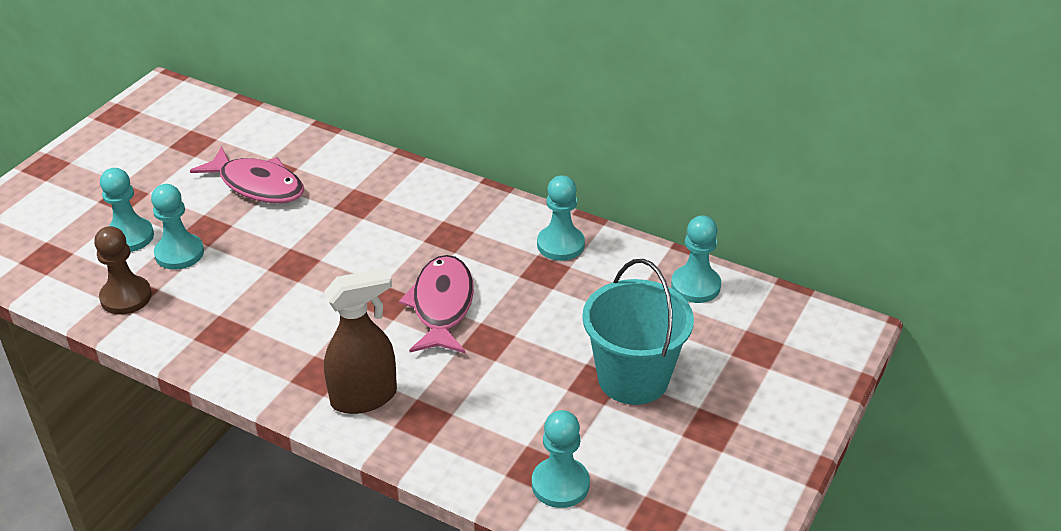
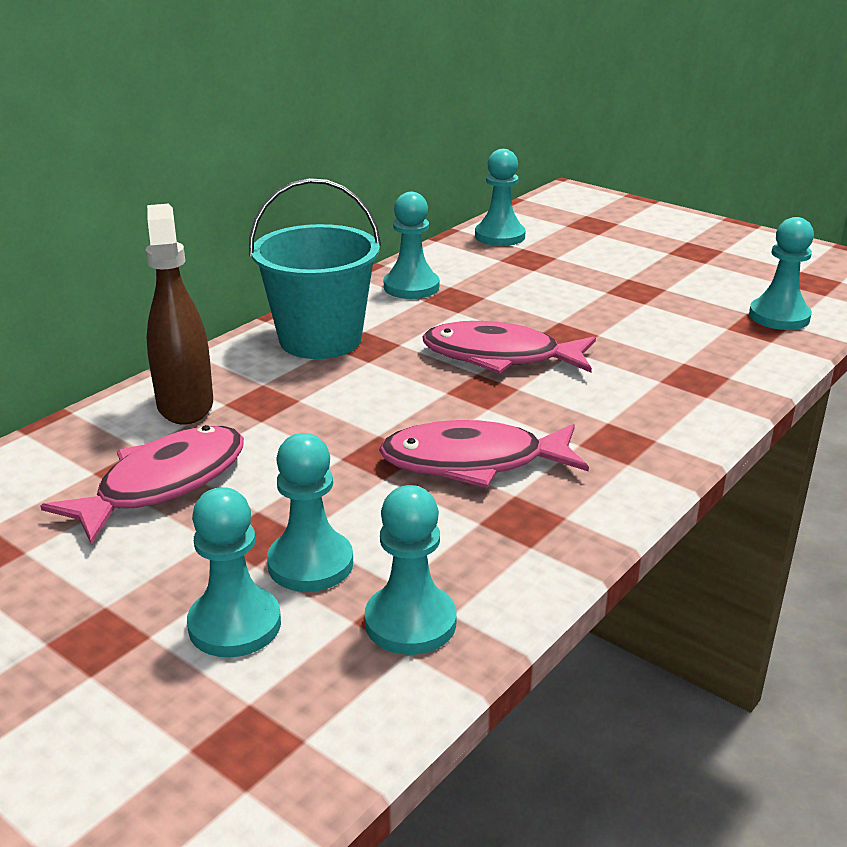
camera: 80 degrees left, 10 degrees down
(126, 297) = (410, 622): brown pawn -> turquoise pawn
(287, 305) = (473, 462): none -> pink fish
(364, 397) = (659, 412): brown spray bottle -> brown spray bottle (185, 404)
(633, 378) = (630, 273): turquoise bucket -> turquoise bucket (320, 340)

